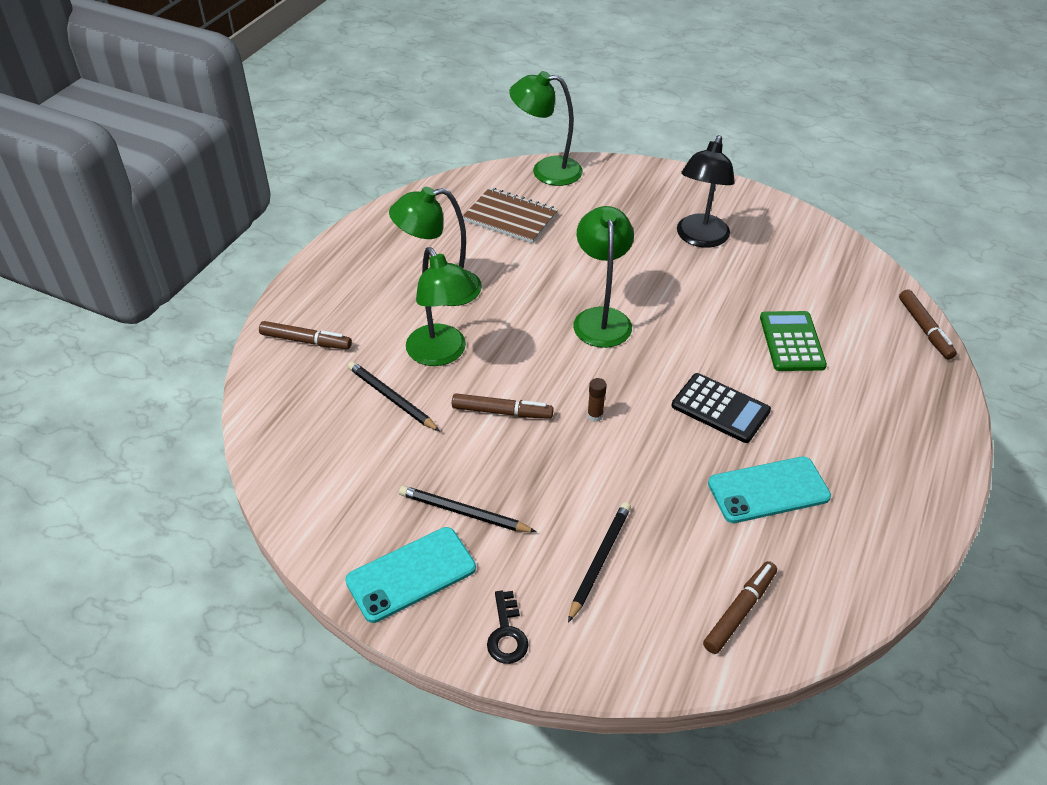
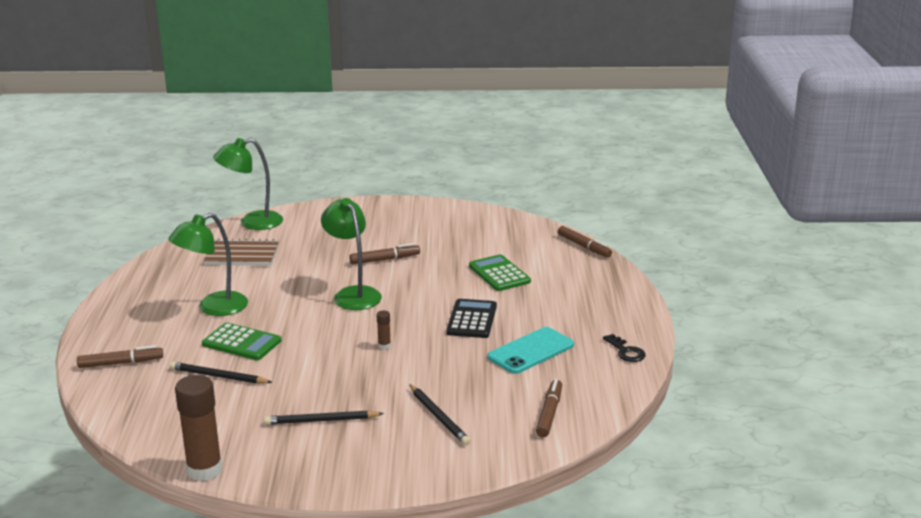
camera: 25 degrees left, 20 degrees down
(303, 541) = (204, 470): none -> brown glue stick
(411, 574) = (304, 463): turquoise phone -> none
(442, 354) = (241, 343): green lamp -> green calculator
(502, 412) = (312, 361): brown marker -> brown marker (385, 259)
(506, 634) = (397, 471): black key -> black key (626, 351)
(599, 561) = (438, 417): black pencil -> black pencil turned 150 degrees clockwise
(699, 238) = (398, 235): black lamp -> none
(720, 408) = (472, 319): black calculator -> black calculator turned 90 degrees counterclockwise

